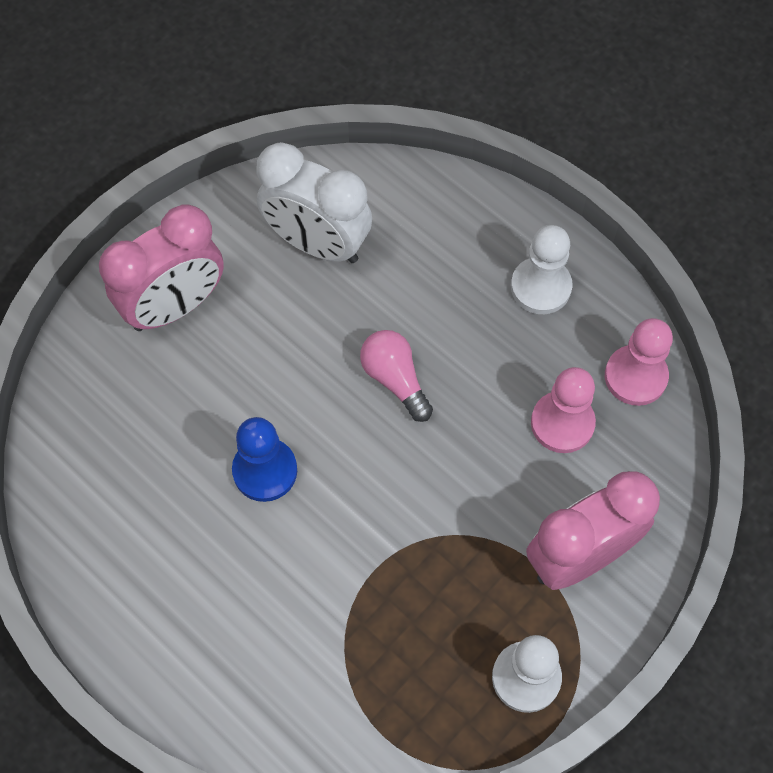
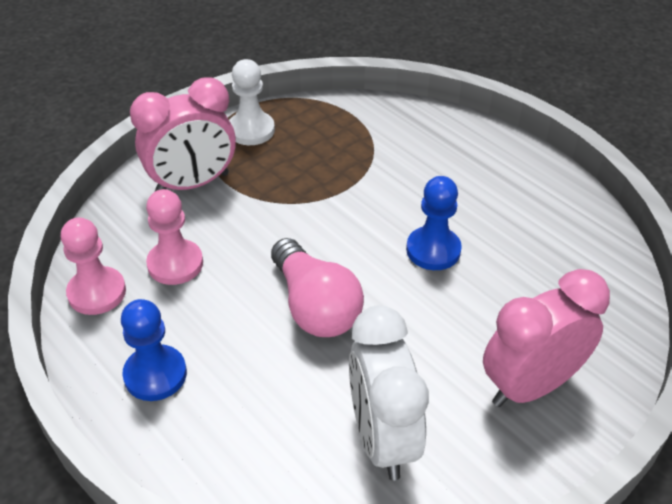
camera: 175 degrees left, 20 degrees down
(317, 244) = (382, 438): white clock -> white clock turned 135 degrees counterclockwise
(395, 379) = (315, 306): pink light bulb -> pink light bulb, size x1.52
(541, 287) = (155, 374): white pawn -> blue pawn

